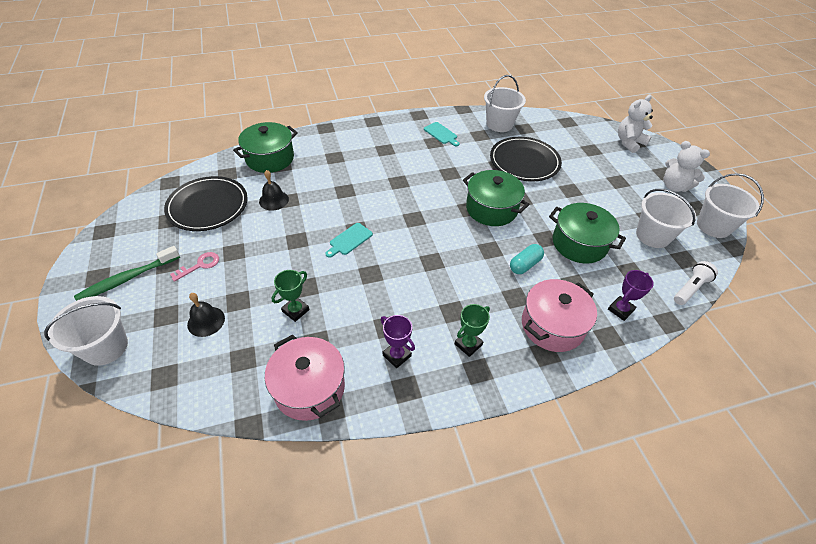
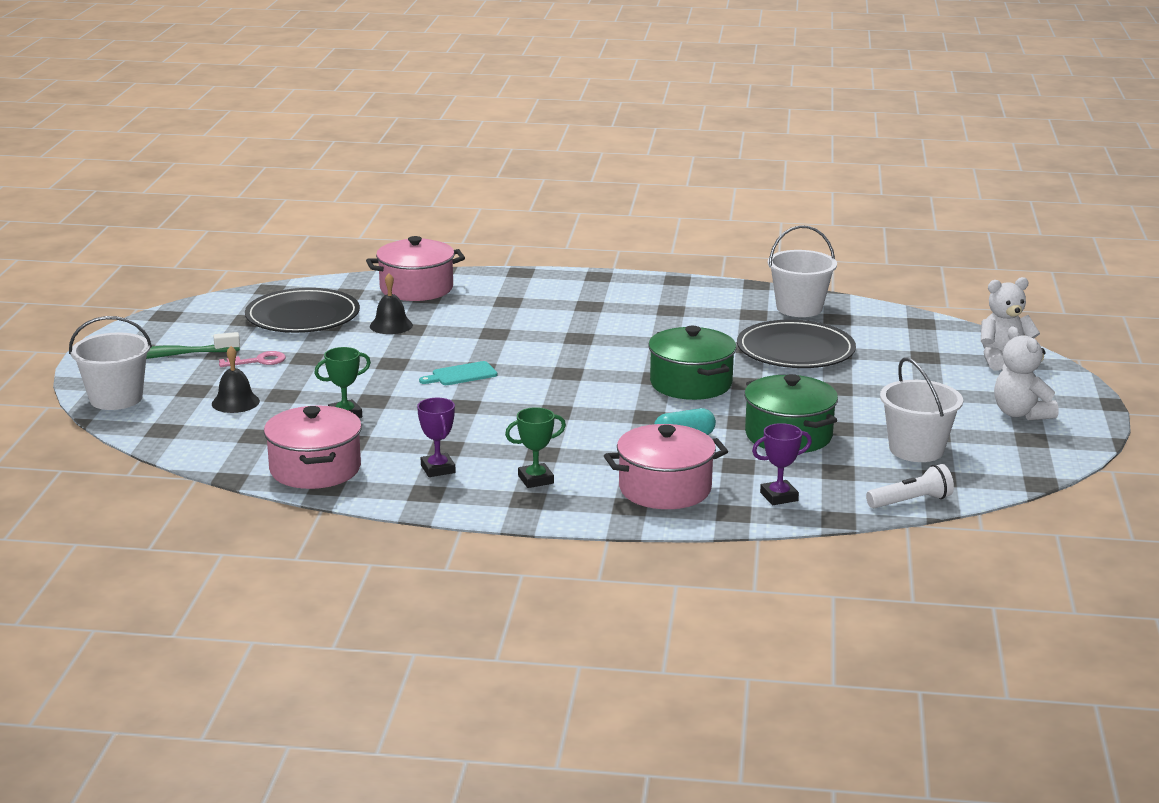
camera: 25 degrees right, 25 degrees down
(270, 158) = (416, 288): green pot -> pink pot
(441, 134) = (692, 304): turquoise cutting board -> none
(713, 226) = (1033, 459): white bucket -> none

